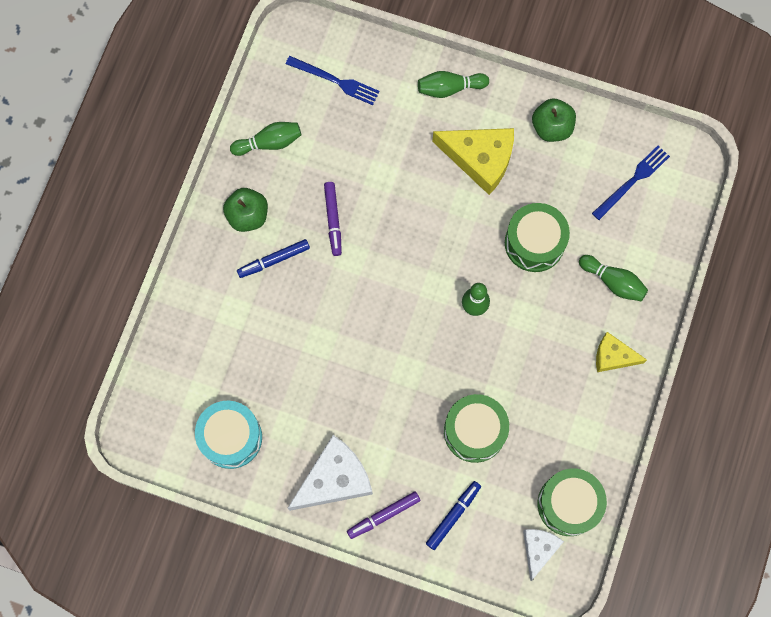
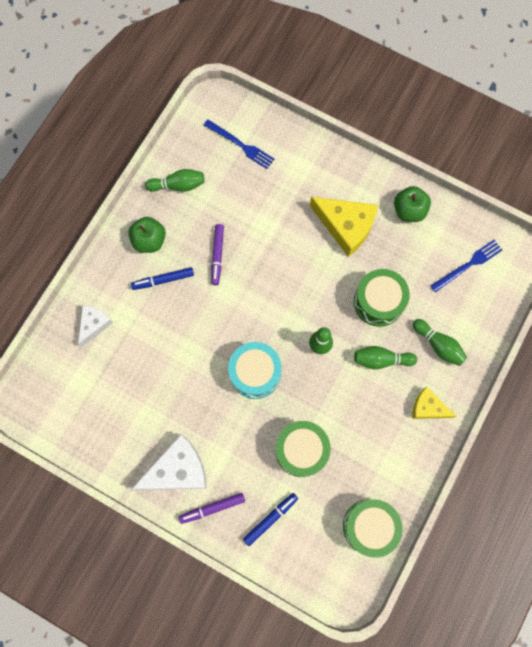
camera: 10 degrees right, 0 degrees up
(231, 437) = (99, 419): turquoise drum -> turquoise drum (255, 373)
(450, 88) = (331, 165): green bowling pin -> green bowling pin (381, 360)
(538, 549) = (337, 561): white cheese -> white cheese (94, 324)

